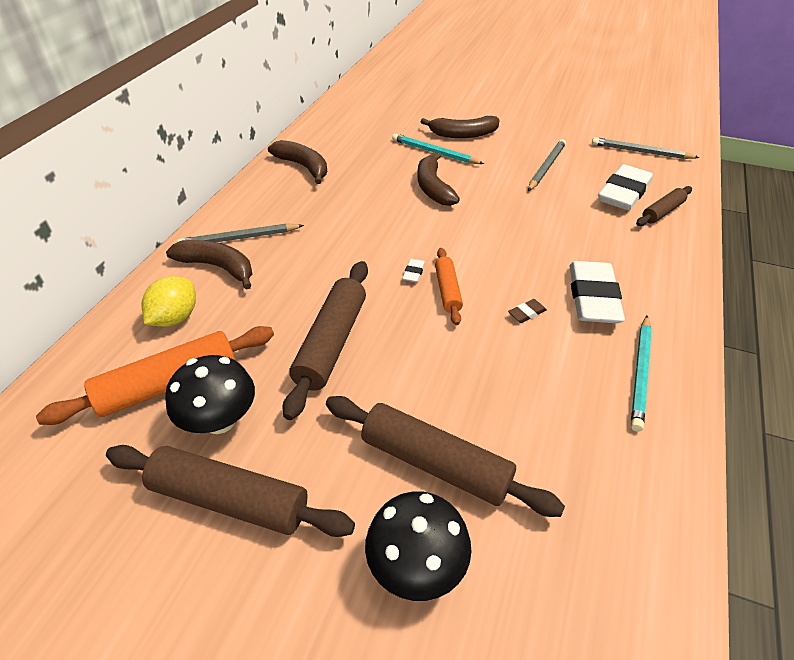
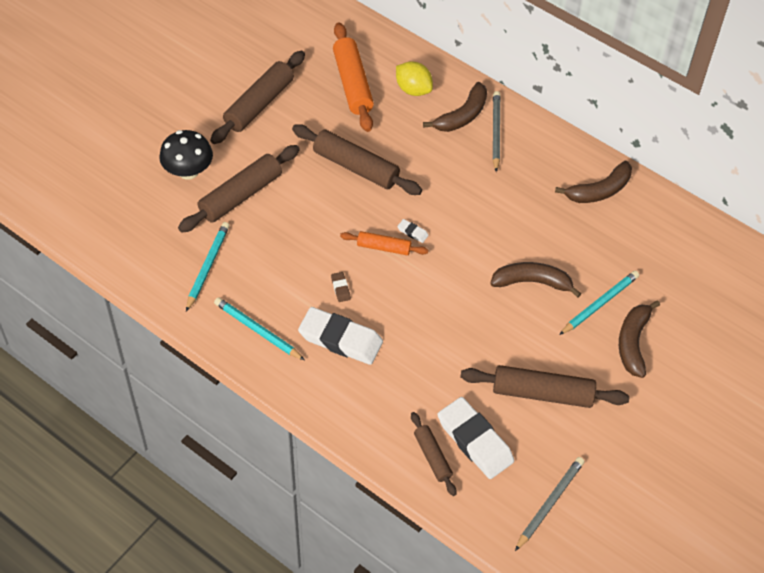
camera: 105 degrees right, 10 degrees up
(220, 420) = (314, 105): black mushroom -> none
(546, 167) = (542, 393): grey pencil -> brown rolling pin
(586, 463) = (207, 267): none -> turquoise pencil

